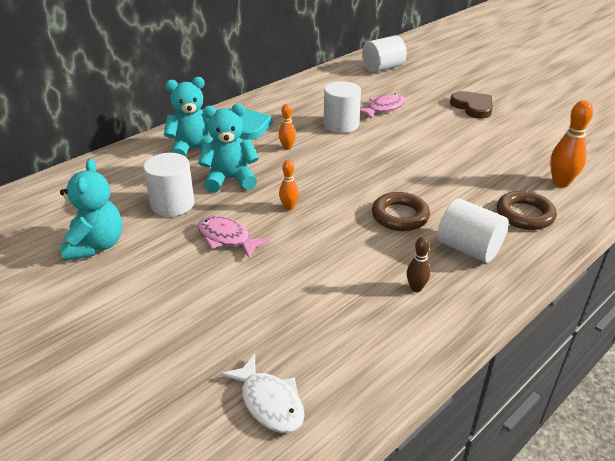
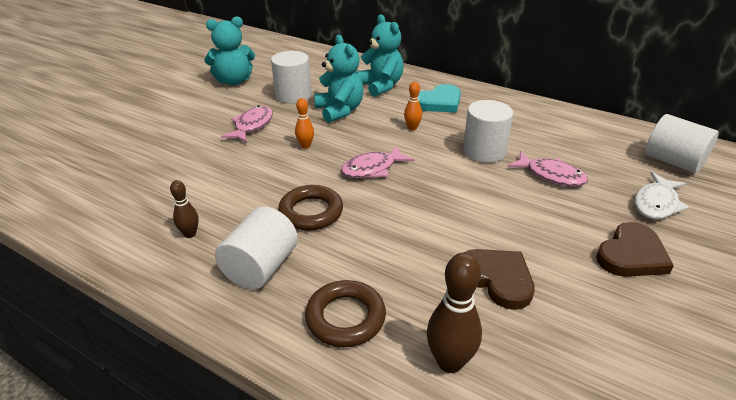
camera: 75 degrees right, 0 degrees up
(269, 402) = (64, 176): white fish -> white fish (656, 203)
(345, 177) = (372, 169): none -> pink fish
(490, 152) = (497, 279): none -> brown heart
(560, 183) = (450, 362): orange bowling pin -> brown bowling pin

